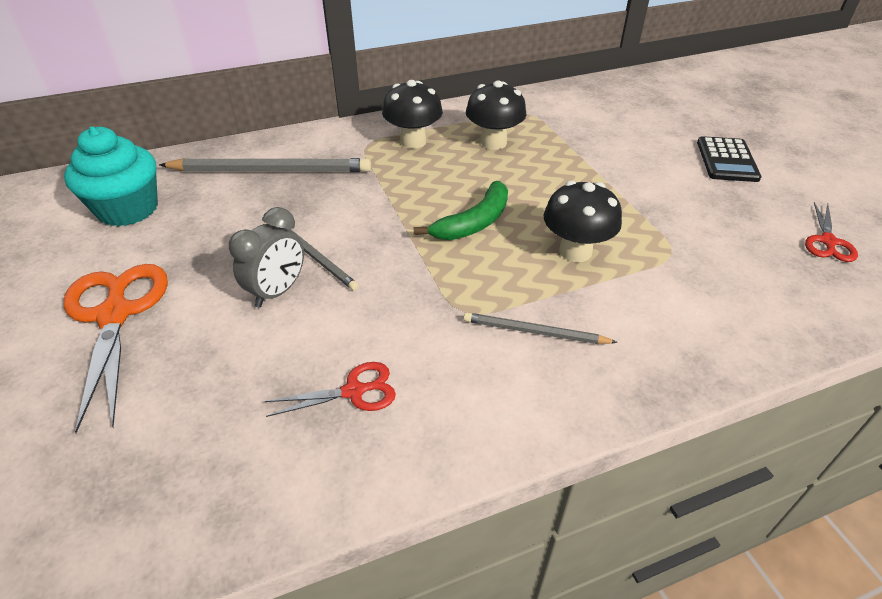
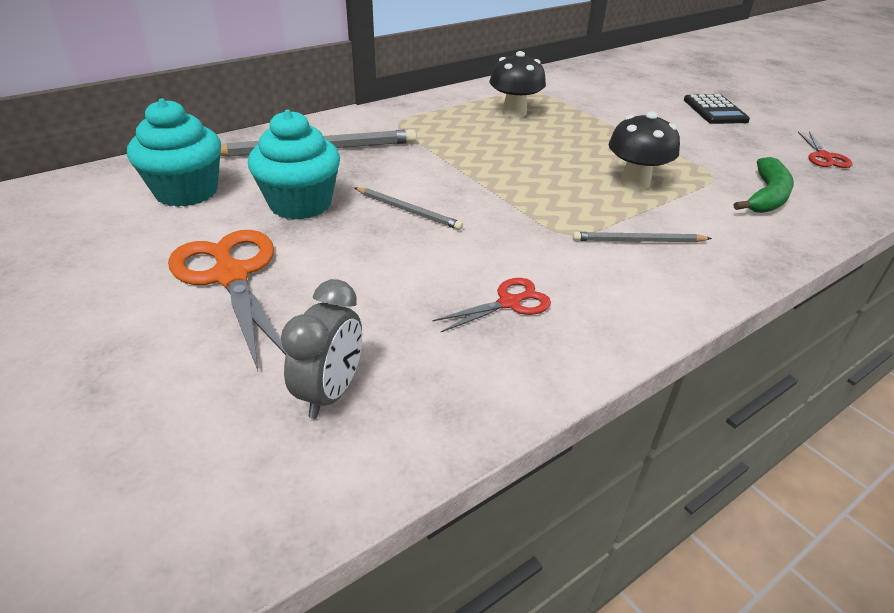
camera: 15 degrees left, 5 degrees down
(220, 237) = (300, 204): none -> turquoise cupcake
(278, 291) = (387, 239): grey clock -> grey clock (331, 392)
(413, 142) = (441, 117): black mushroom -> none
(474, 222) = (535, 170): green banana -> green banana (767, 196)

